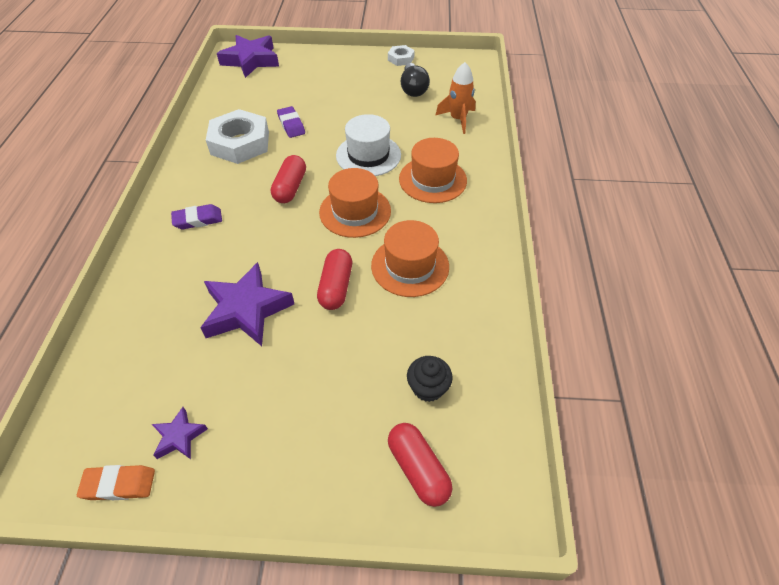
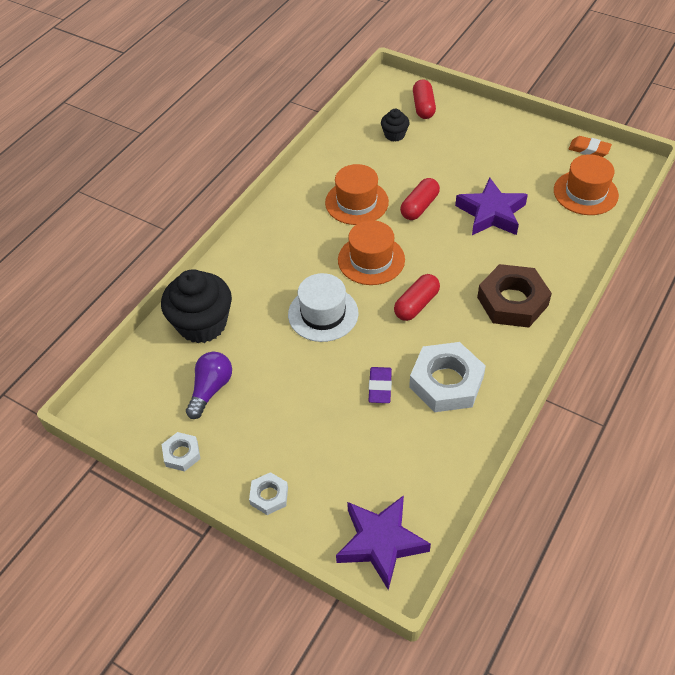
camera: 150 degrees left, 0 degrees up
(179, 436) = (552, 159): purple star -> none
(198, 220) = (512, 301): purple eraser -> brown nut
(331, 58) = (269, 496): none -> white nut
(413, 89) = (210, 389): black light bulb -> purple light bulb
(432, 179) = (284, 265): orange hat -> orange hat (585, 193)
(458, 119) = (202, 324): orange rocket -> black cupcake

